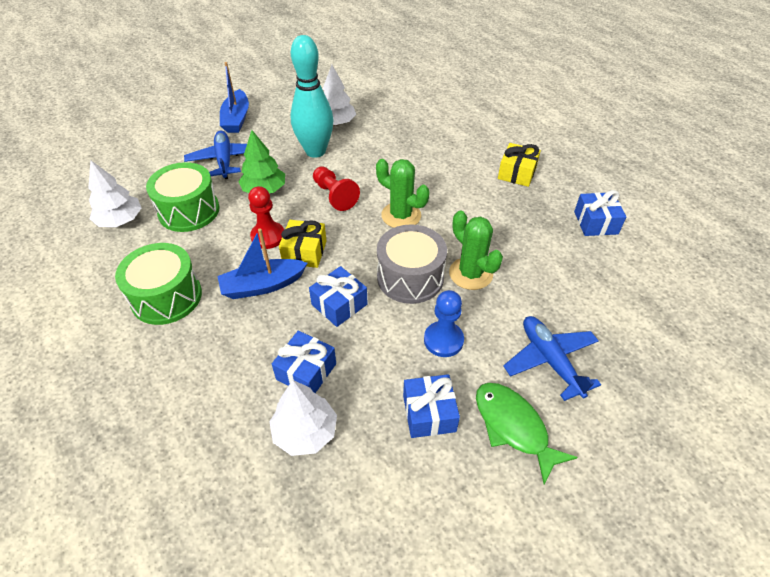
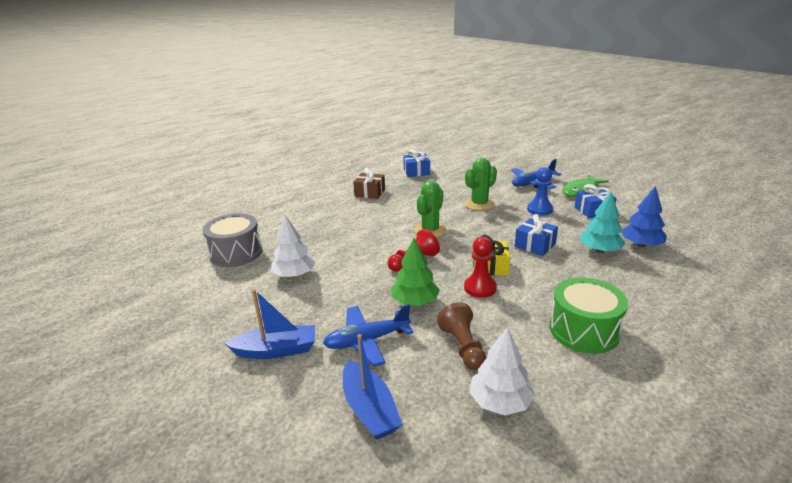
camera: 95 degrees left, 20 degrees down
(189, 211) = (463, 347): green drum -> brown pawn
(263, 285) = (537, 280): blue boat -> blue boat (369, 409)
(305, 432) = (641, 245): white tree -> blue tree
(306, 371) = (599, 250): blue gift -> turquoise tree
(315, 151) = (346, 280): turquoise bowling pin -> none
(410, 277) = (494, 223): grey drum -> grey drum (236, 253)
(517, 173) = (370, 193): yellow gift -> brown gift

